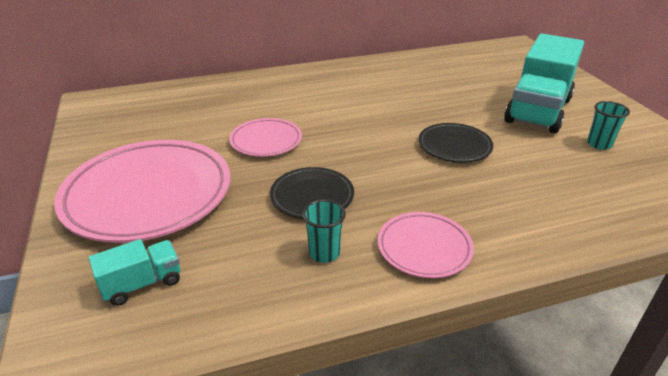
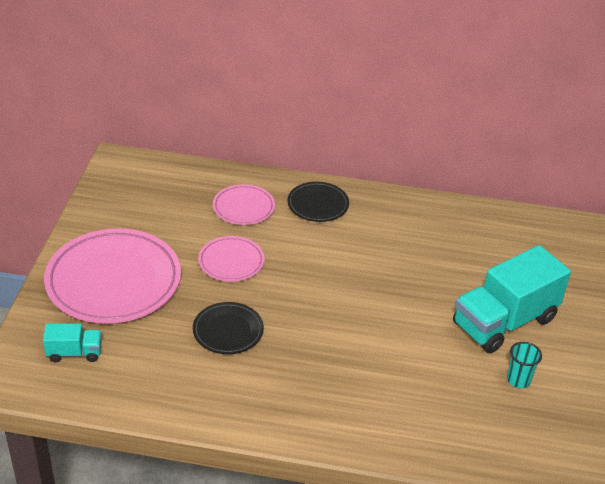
camera: 25 degrees right, 5 degrees up
(324, 253) = (202, 381): turquoise cup -> none
(424, 248) = (273, 407): pink plate -> pink plate (243, 208)
(454, 146) = (383, 330): black plate -> black plate (318, 205)

